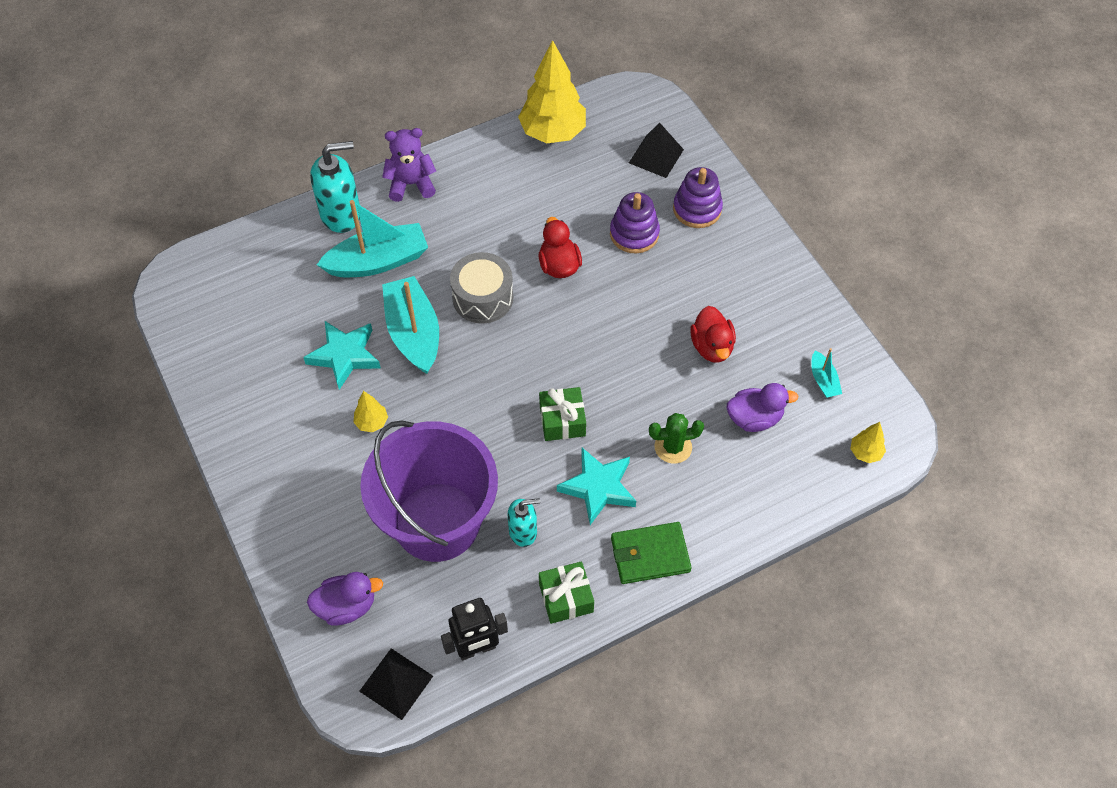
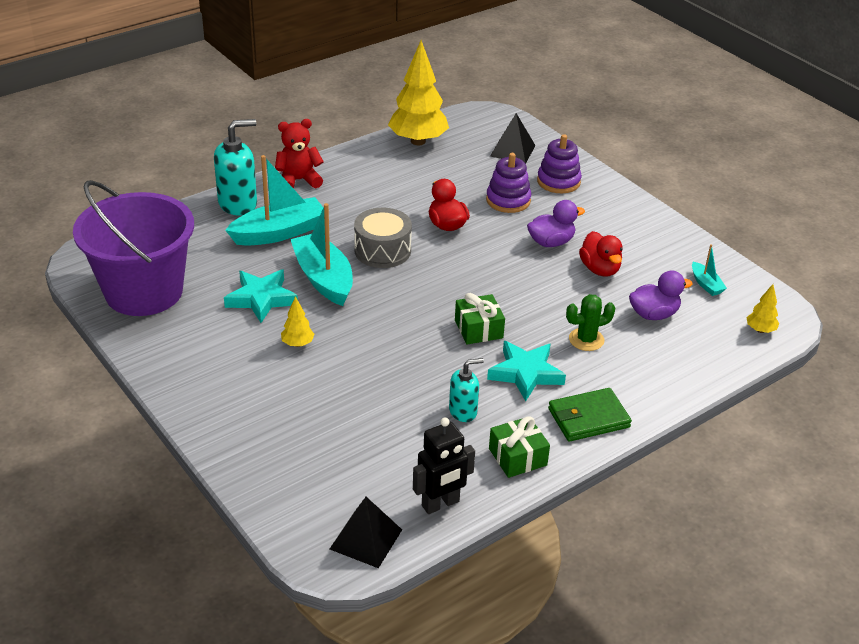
camera: 10 degrees left, 20 degrees down
(346, 606) = (302, 483): purple duck -> purple duck (551, 242)
(411, 184) = (298, 180): purple teddy bear -> red teddy bear
(437, 521) = (378, 411): purple bucket -> purple bucket (144, 291)

